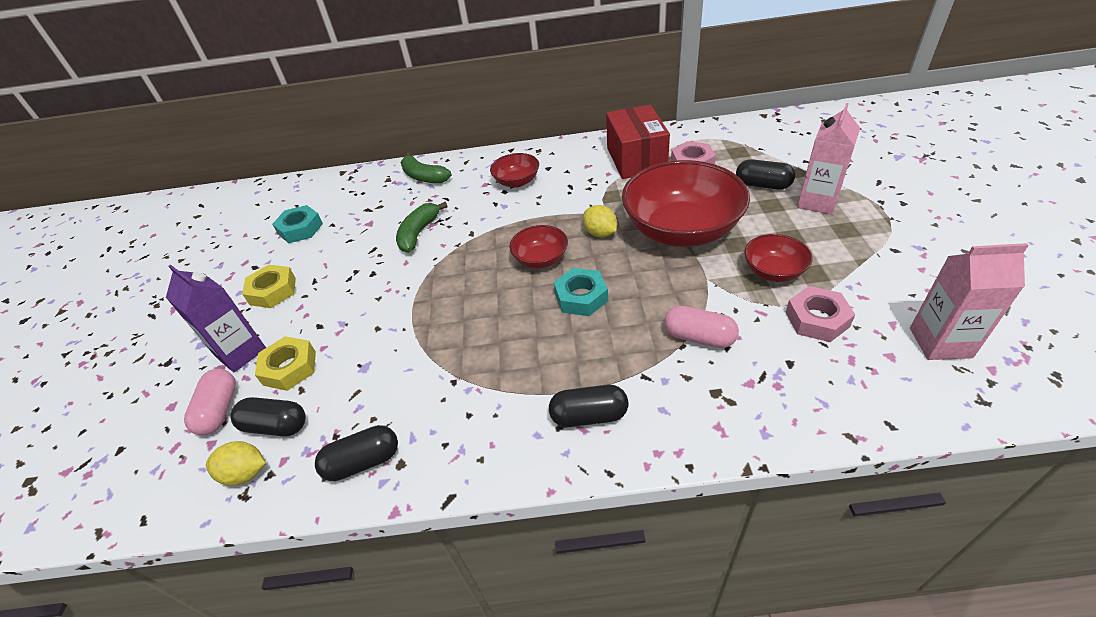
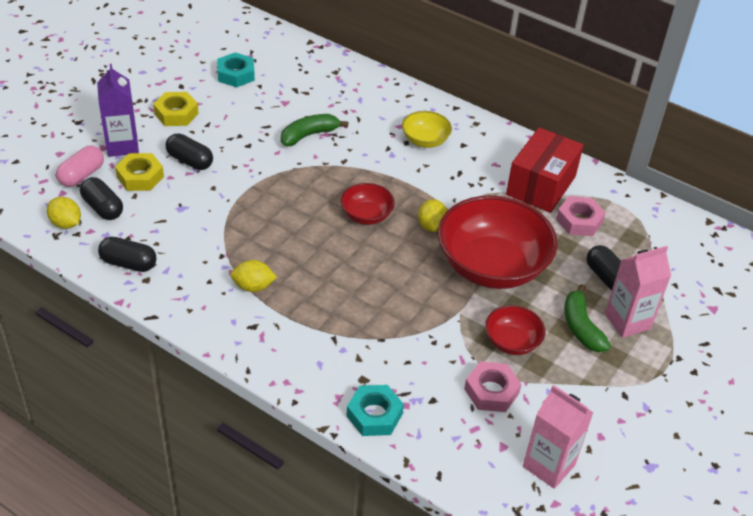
camera: 30 degrees right, 0 degrees up
(424, 177) = (363, 88): green banana -> green banana (581, 327)
(517, 182) = (425, 140): red bowl -> yellow bowl
(517, 387) = (253, 286): none -> yellow lemon
(581, 297) = (359, 261): turquoise nut -> turquoise nut (374, 415)
(589, 416) = (274, 334): black capsule -> black capsule (190, 161)
(699, 337) = (399, 342): pink capsule -> none

